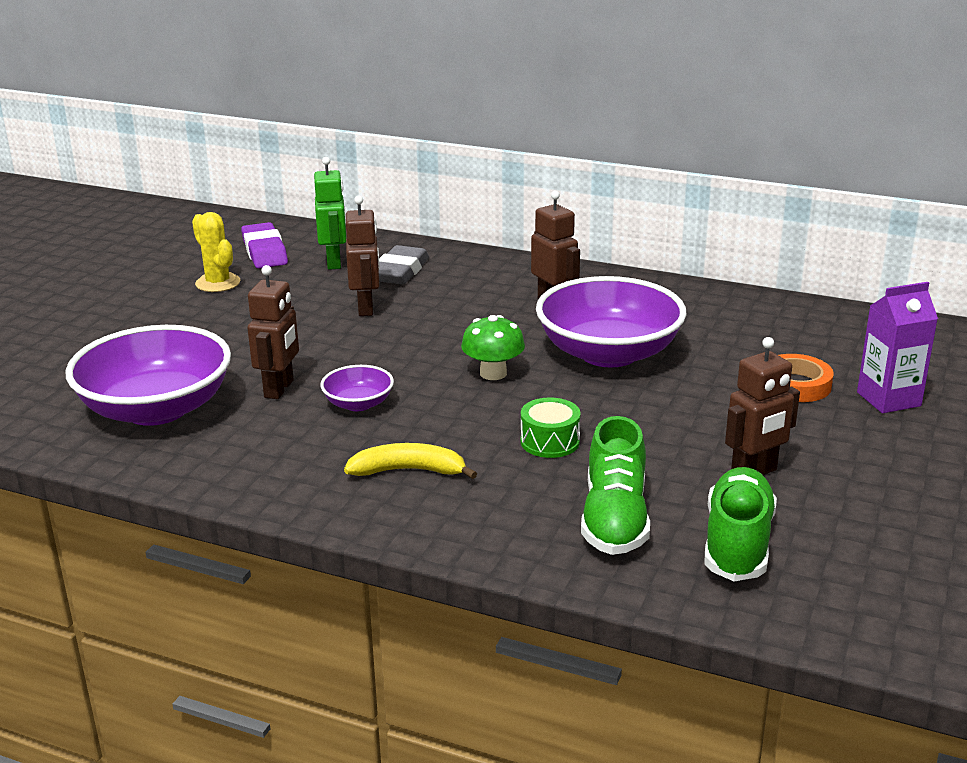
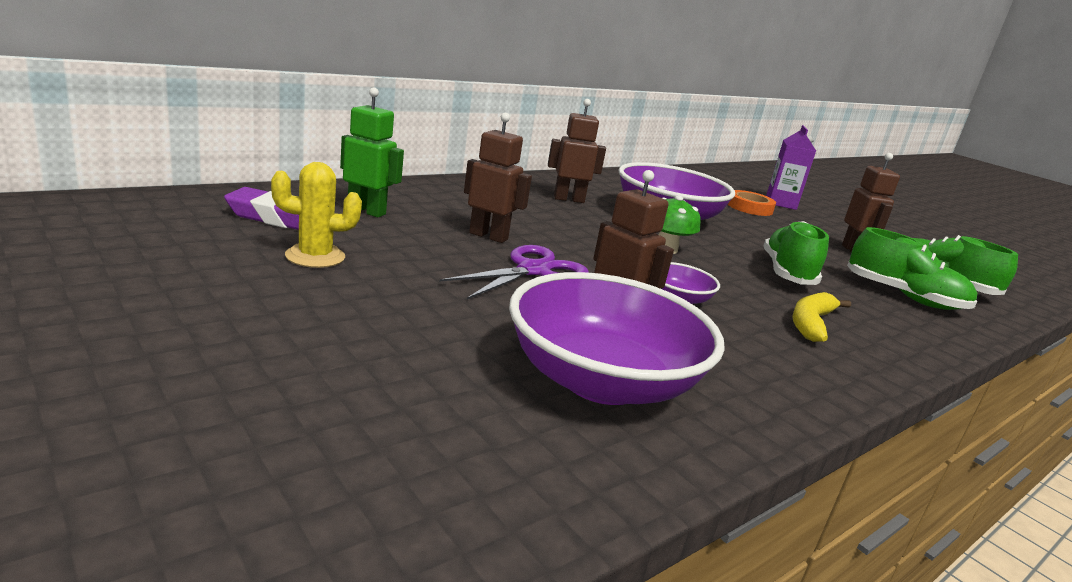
camera: 65 degrees left, 5 degrees down
(318, 342) = (533, 271): none -> purple scissors
(400, 272) = (434, 205): grey eraser -> none
(550, 441) = (787, 273): green drum -> green shoe

